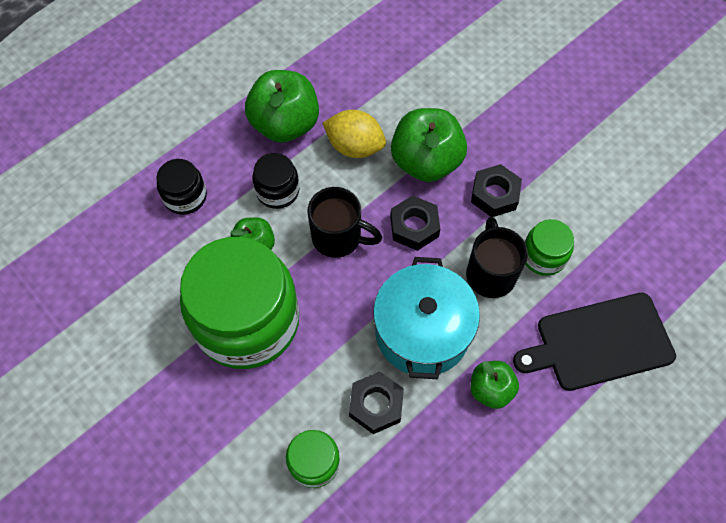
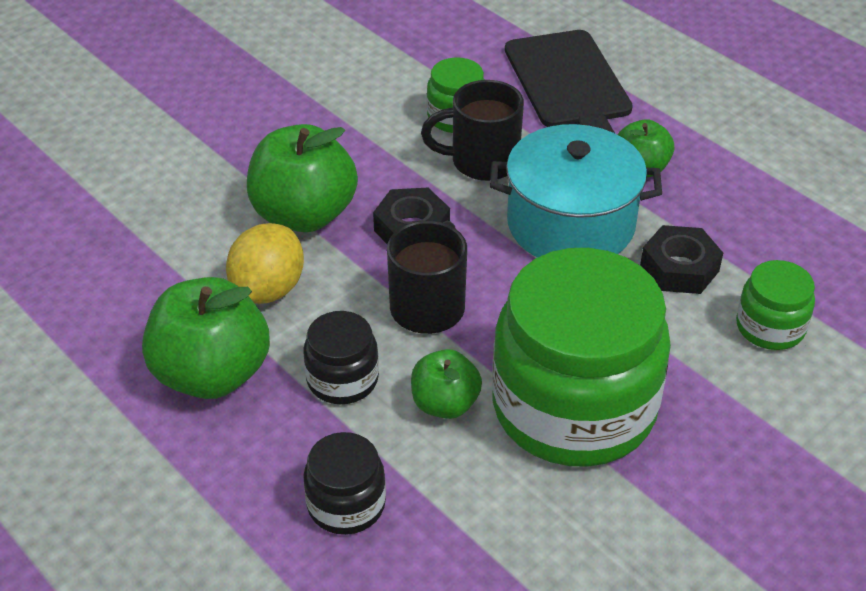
camera: 90 degrees left, 20 degrees down
(494, 194) = (363, 153): black nut -> none

